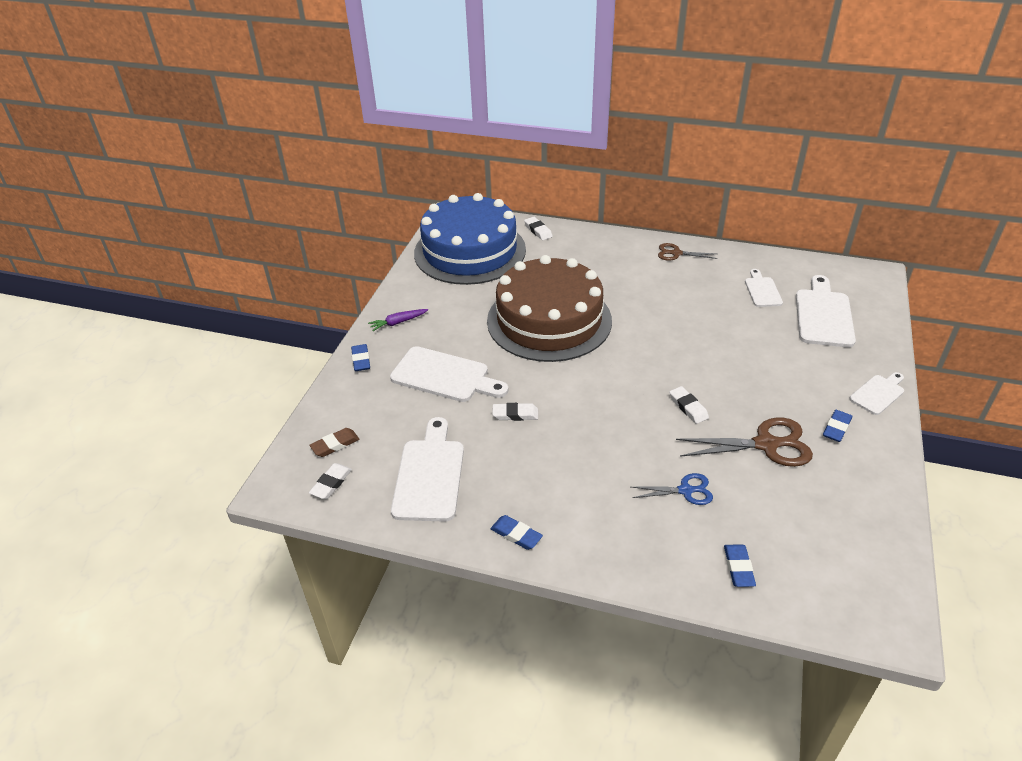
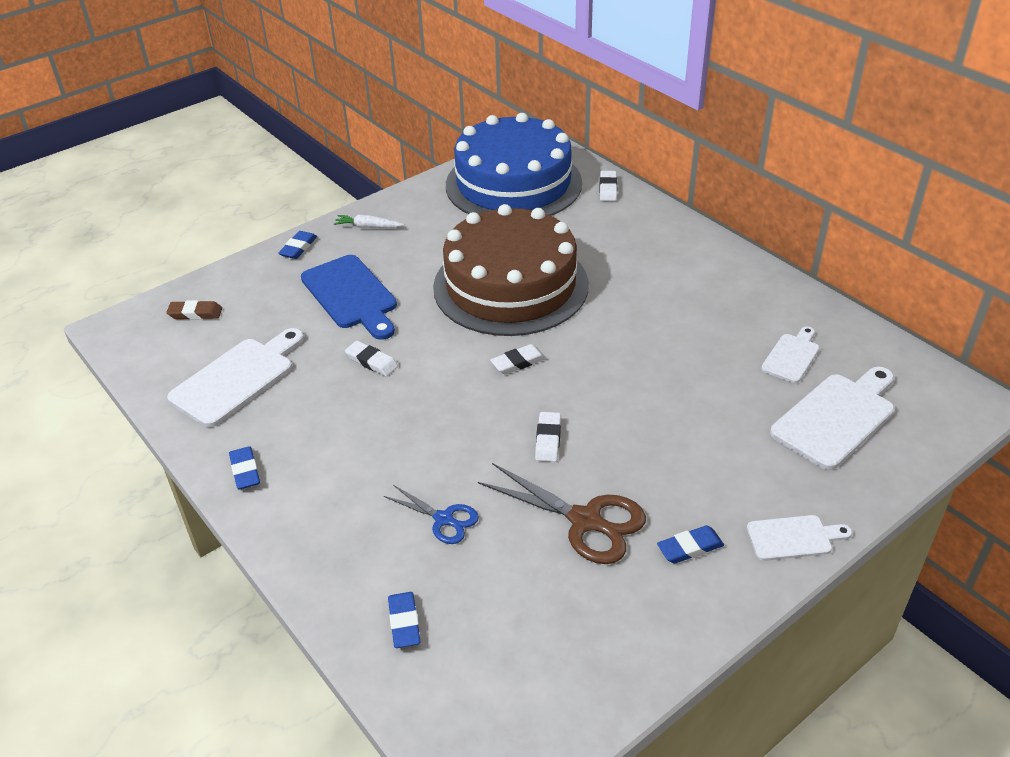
camera: 35 degrees right, 0 degrees up
(331, 483) = (156, 345): white eraser -> white eraser (518, 362)
(398, 322) = (368, 227): purple carrot -> white carrot
(445, 376) = (351, 295): white cutting board -> blue cutting board
(676, 253) = (736, 272): brown scissors -> none
(738, 567) = (404, 622): blue eraser -> blue eraser turned 45 degrees counterclockwise

